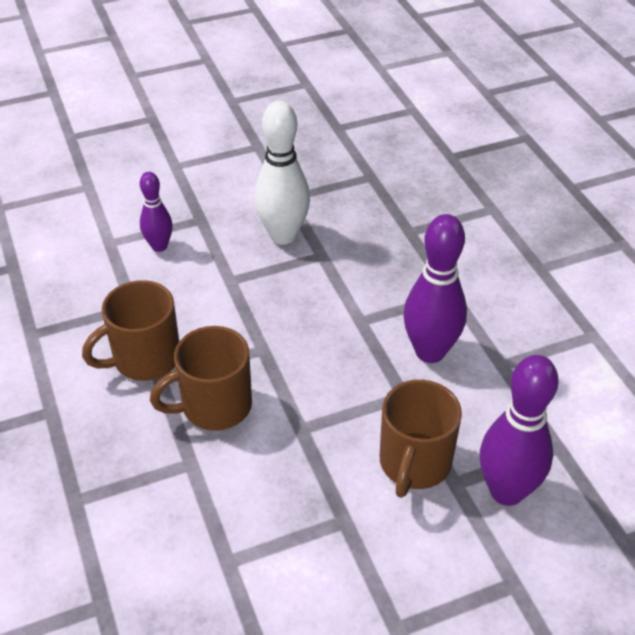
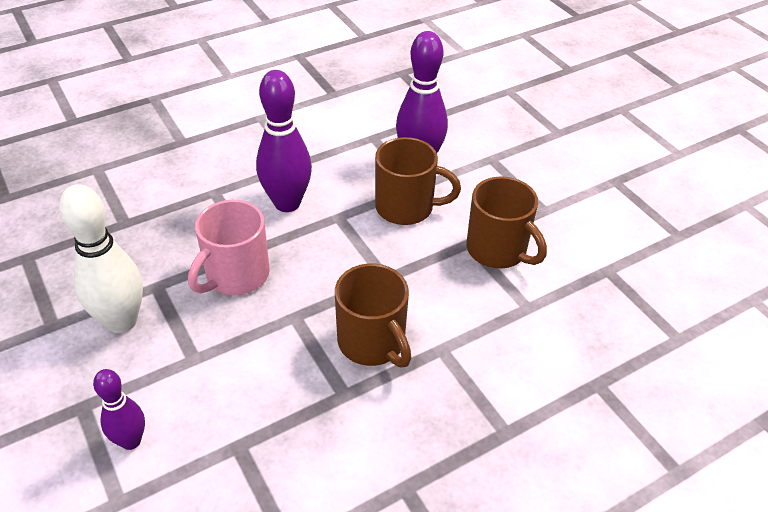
camera: 100 degrees left, 0 degrees up
(144, 359) = (319, 414): brown mug -> brown mug (498, 250)
(325, 308) = (236, 275): none -> pink mug

